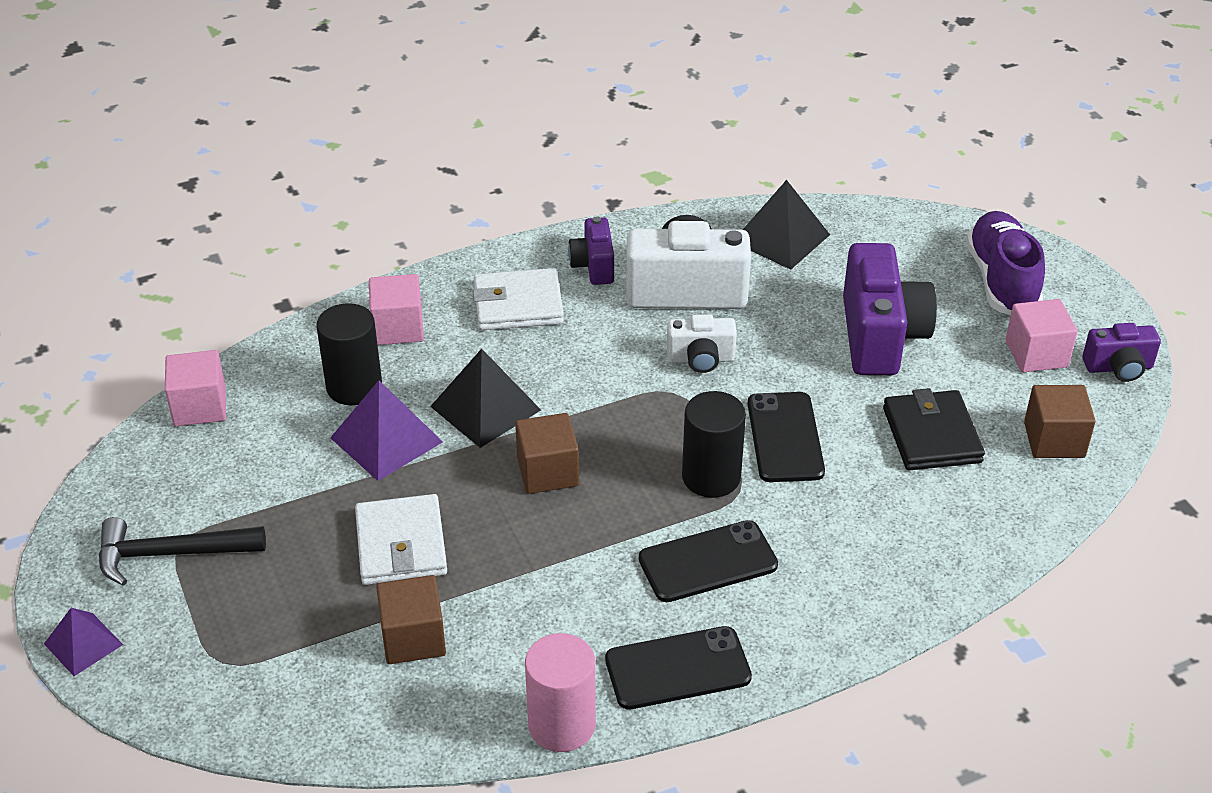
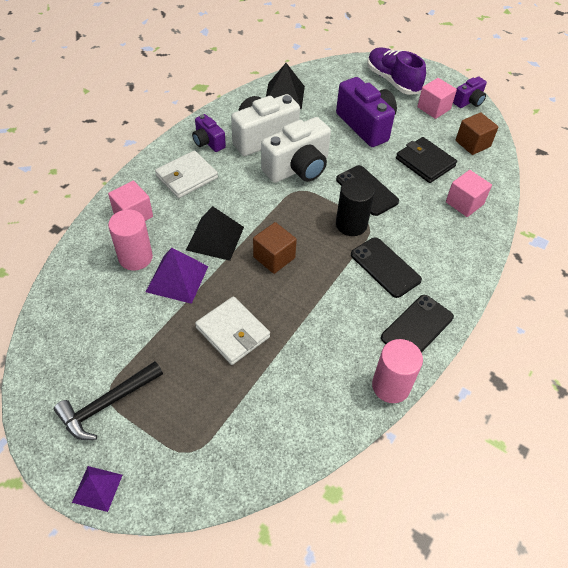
camera: 35 degrees left, 10 degrees up
(200, 406) = (54, 308): pink cube -> pink cube (464, 203)
(354, 387) = (135, 257): black cylinder -> pink cylinder
(413, 638) = (281, 380): brown cube -> none
(701, 359) = (298, 168): white camera -> white camera, size x1.86
(708, 562) = (385, 267): black phone -> black phone turned 75 degrees counterclockwise

